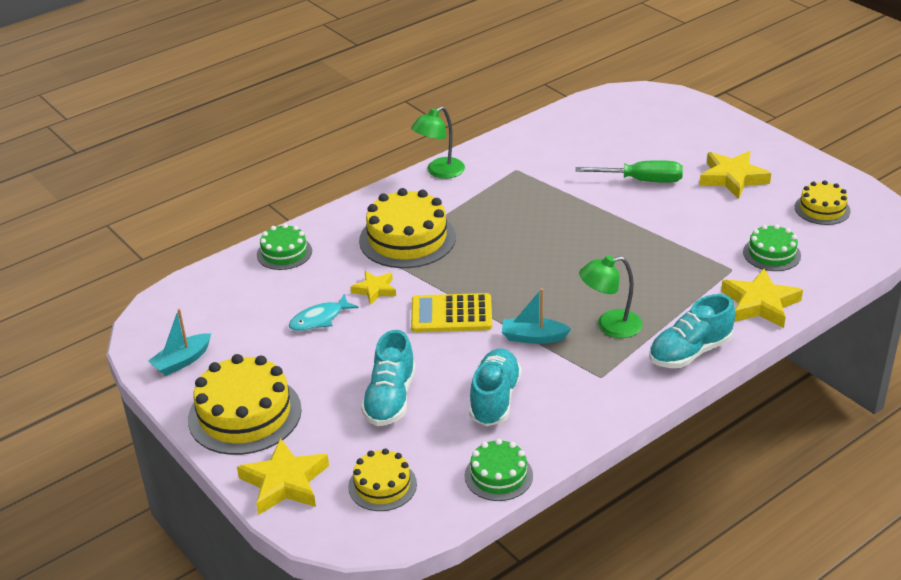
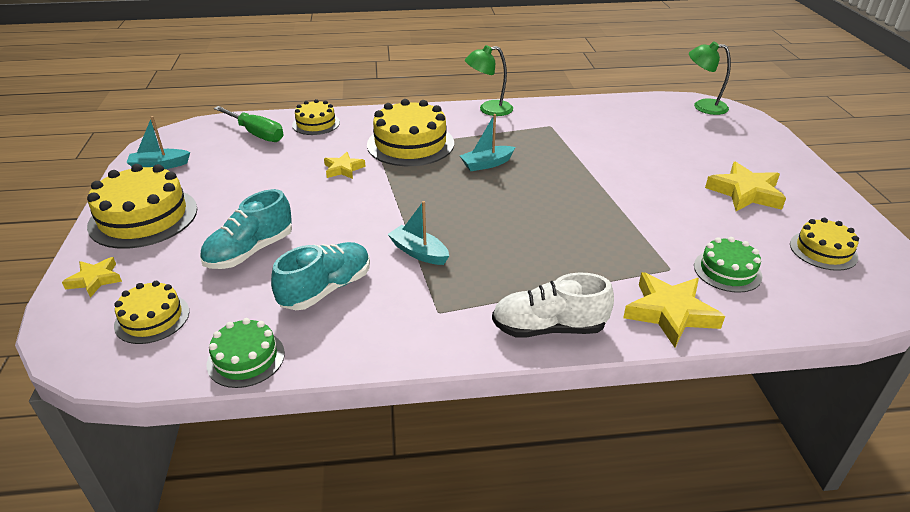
camera: 30 degrees right, 0 degrees up
(284, 253) = (316, 124): green cake -> yellow cake
(285, 482) = (95, 280): yellow star -> yellow star, size x0.60
(319, 319) = (280, 174): turquoise fish -> none
(451, 314) = (376, 208): yellow calculator -> none
(500, 232) = (486, 164): none -> turquoise boat
(610, 326) = (496, 271): green lamp -> green lamp (703, 106)
(642, 181) = (652, 167): green screwdriver -> green screwdriver (256, 134)
(690, 352) = (548, 328): turquoise shoe -> white shoe

